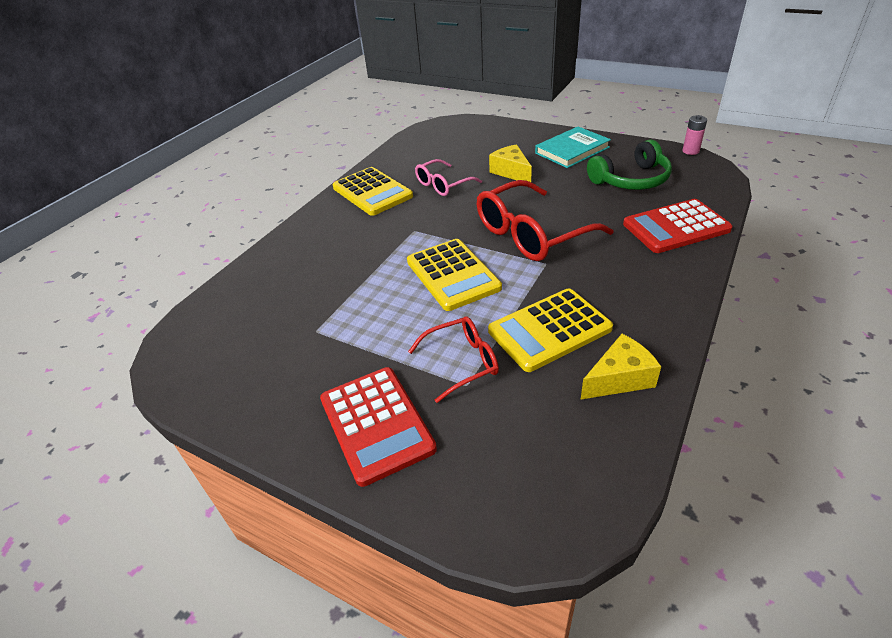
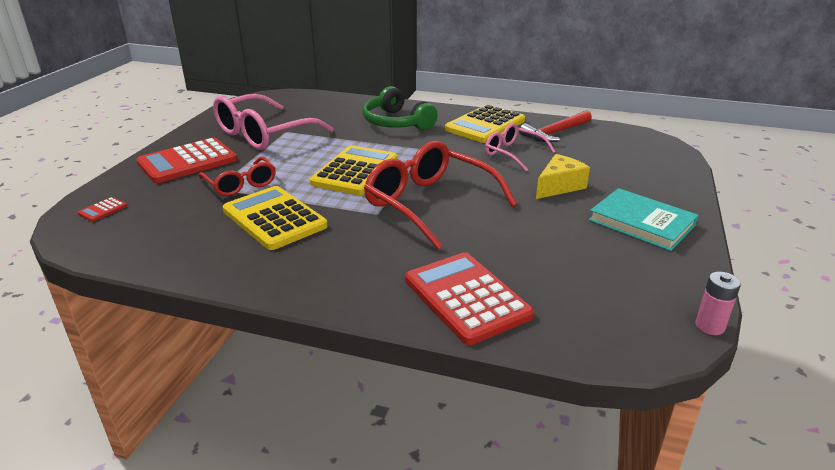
camera: 75 degrees right, 10 degrees down
(315, 351) = (263, 134): none -> pink glasses
(408, 160) = (555, 133): none -> red hammer
(453, 275) = (355, 171): yellow calculator -> yellow calculator turned 150 degrees clockwise
(508, 500) = (103, 210): none -> red calculator
(619, 378) = (204, 253): yellow cheese -> none
(631, 180) = (580, 267): green headphones -> green headphones (396, 122)

